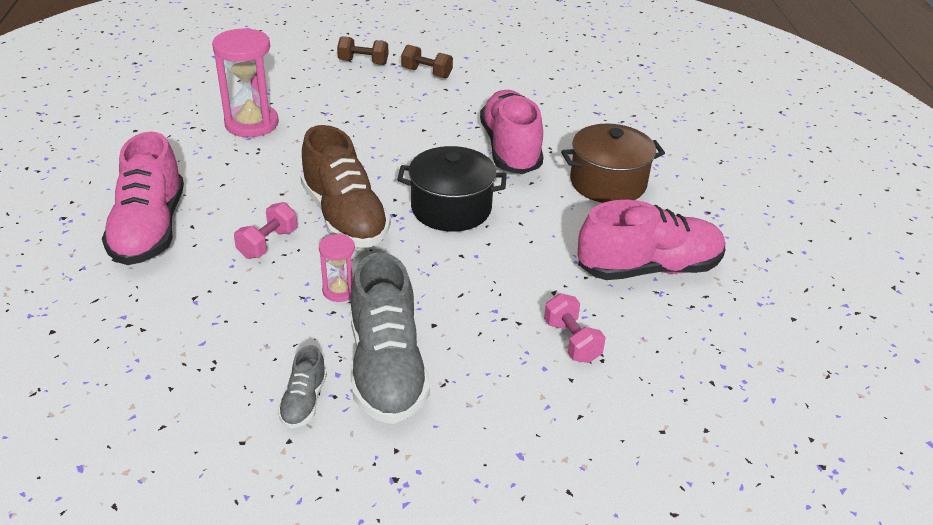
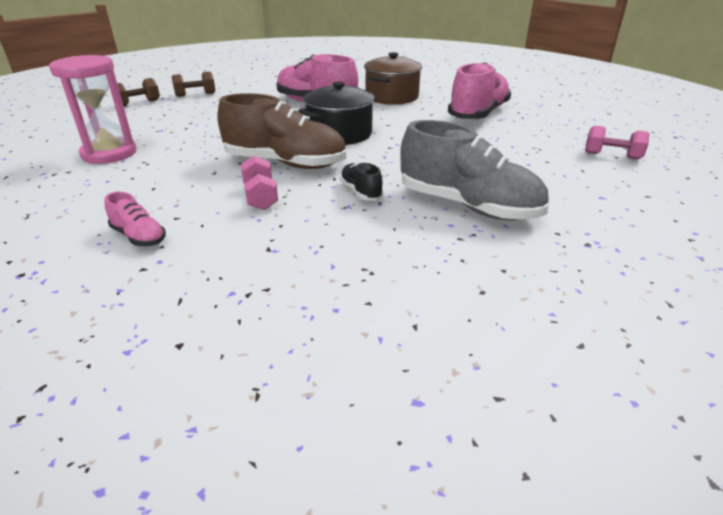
camera: 45 degrees left, 5 degrees down
(149, 229) = (139, 237): pink shoe -> pink shoe, size x0.47
(304, 401) = (465, 248): grey shoe -> none
(339, 290) = (361, 192): pink hourglass -> black shoe
(572, 341) = (514, 149): pink dumbbell -> pink dumbbell (612, 156)

